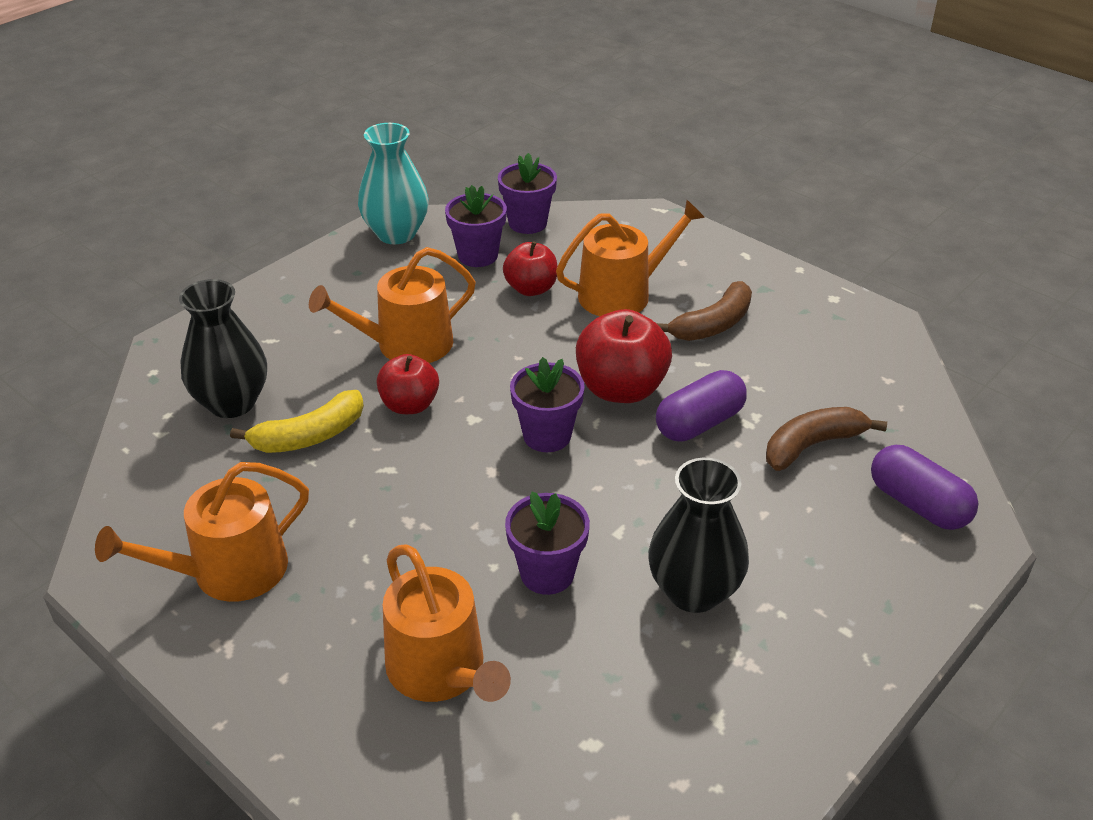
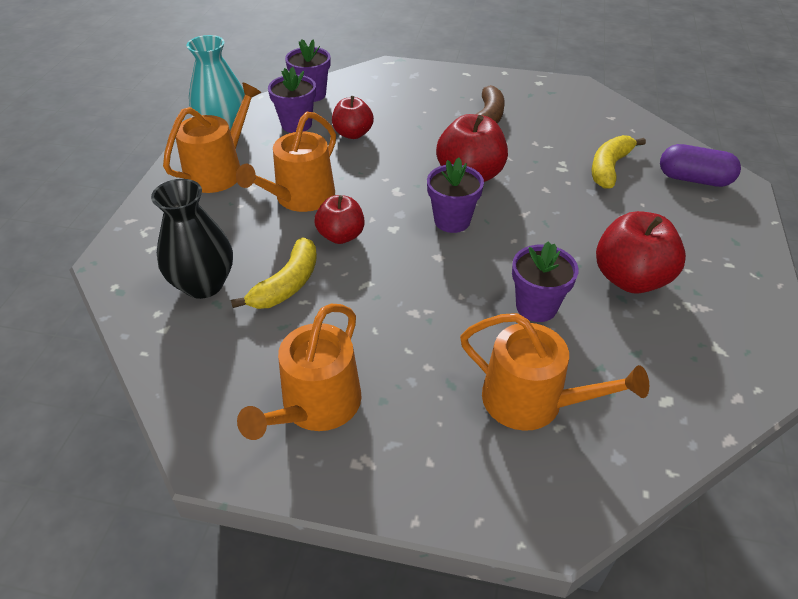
camera: 30 degrees left, 5 degrees up
(622, 294) = (415, 118): orange watering can -> orange watering can (219, 171)
(694, 591) = (630, 279): black vase -> red apple
(699, 423) = (535, 178): purple capsule -> none
(812, 445) = (609, 168): brown banana -> yellow banana

